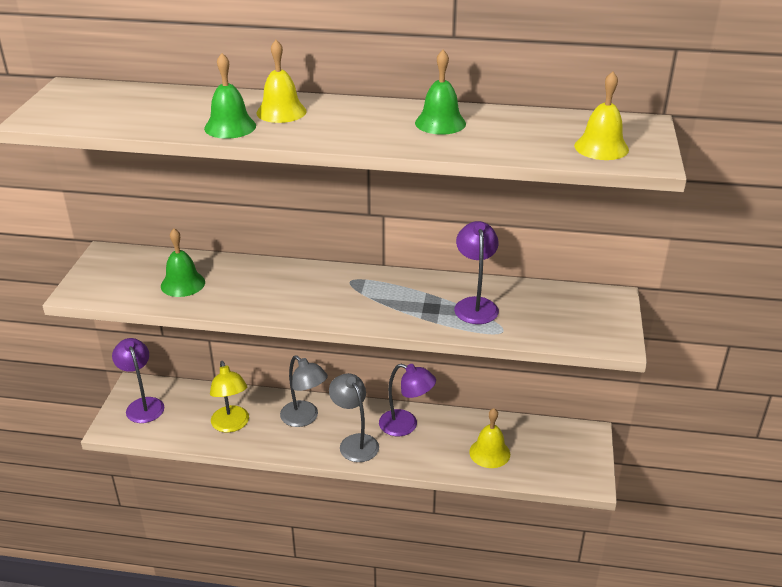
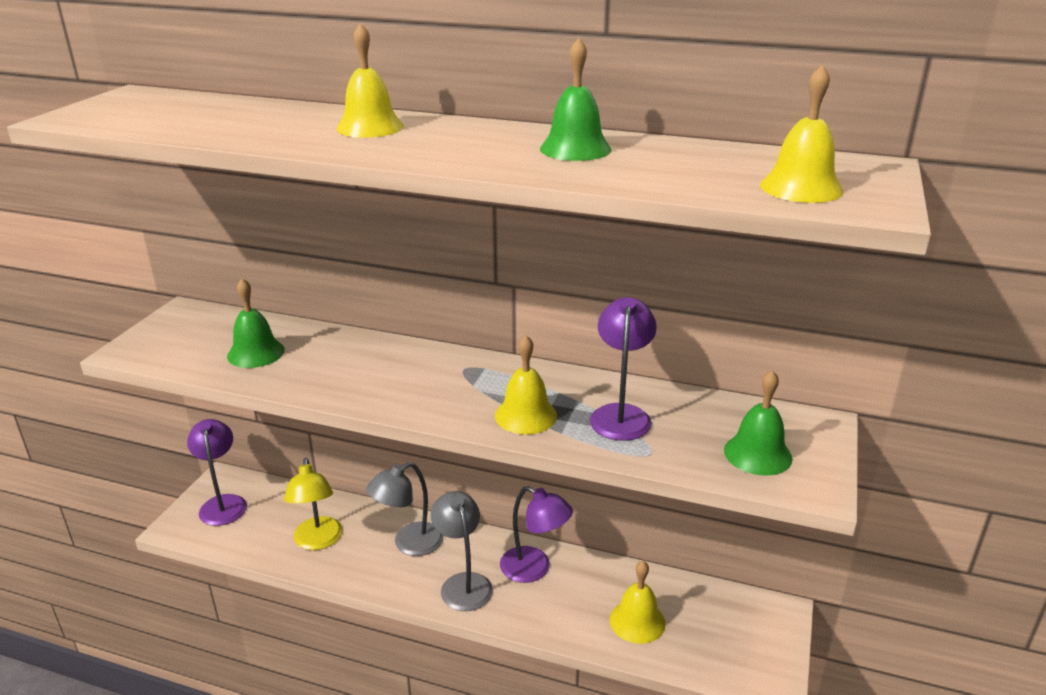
camera: 10 degrees right, 5 degrees down
(230, 127) = (293, 138): green bell -> green bell (757, 454)
(304, 418) = (409, 544): grey lamp -> grey lamp turned 90 degrees clockwise
(407, 313) = (526, 415): none -> yellow bell

